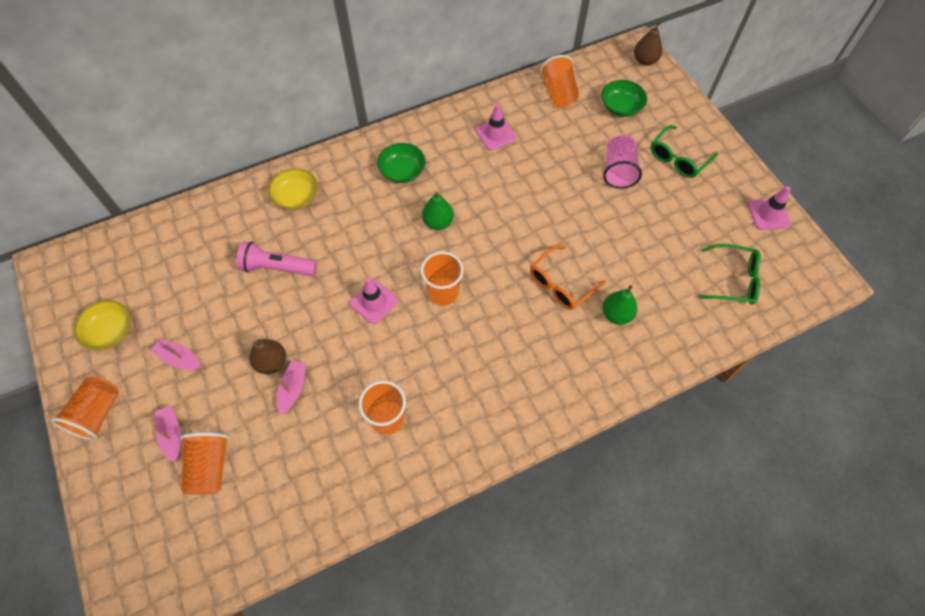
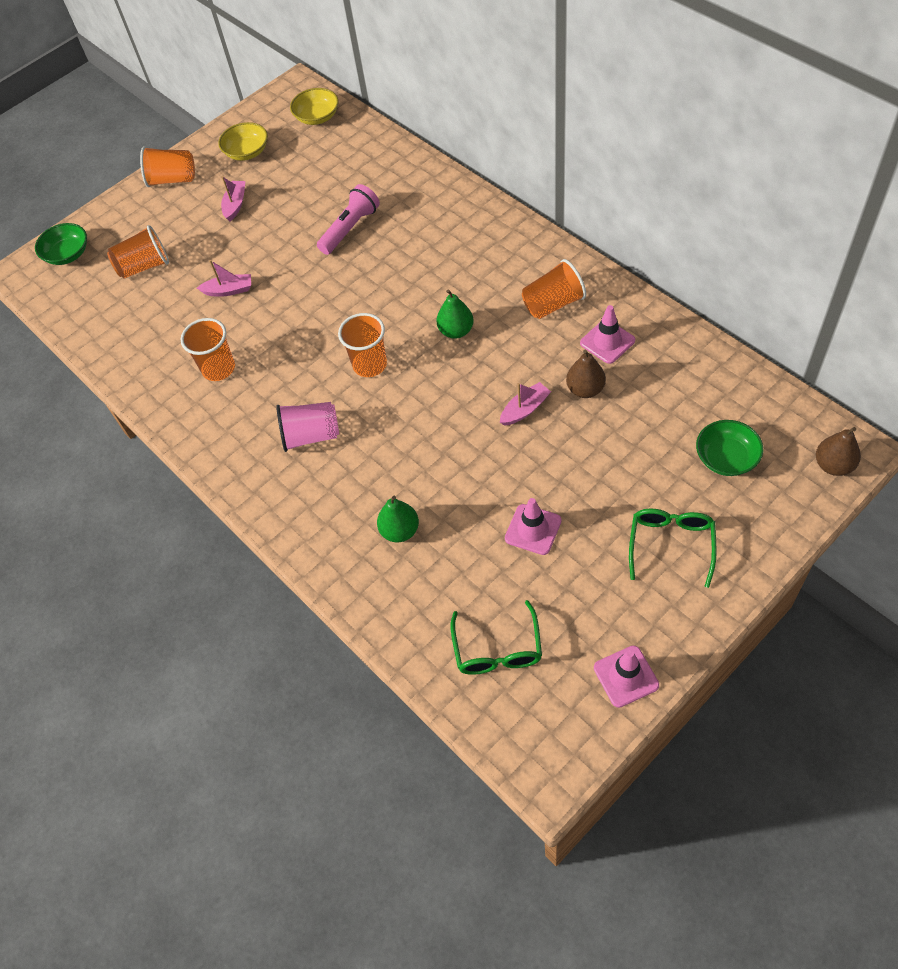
camera: 80 degrees right, 5 degrees down
(172, 435) = (166, 231): pink boat -> pink boat (525, 409)
(271, 362) = (250, 265): brown pear -> brown pear (585, 389)
(277, 267) = (350, 228): pink flashlight -> pink flashlight turned 45 degrees clockwise
(296, 197) = (437, 209): yellow bowl -> yellow bowl (317, 117)
(374, 302) = (338, 313): pink traffic cone -> pink traffic cone (533, 529)
(402, 171) = (510, 278): green bowl -> green bowl (68, 254)
(558, 93) = (711, 384): orange cup -> orange cup (553, 304)
(561, 283) = (421, 466): orange glasses -> none
(618, 171) = (613, 482): pink cup -> pink cup (311, 435)
(678, 158) = (671, 545): green glasses -> green glasses turned 75 degrees clockwise

